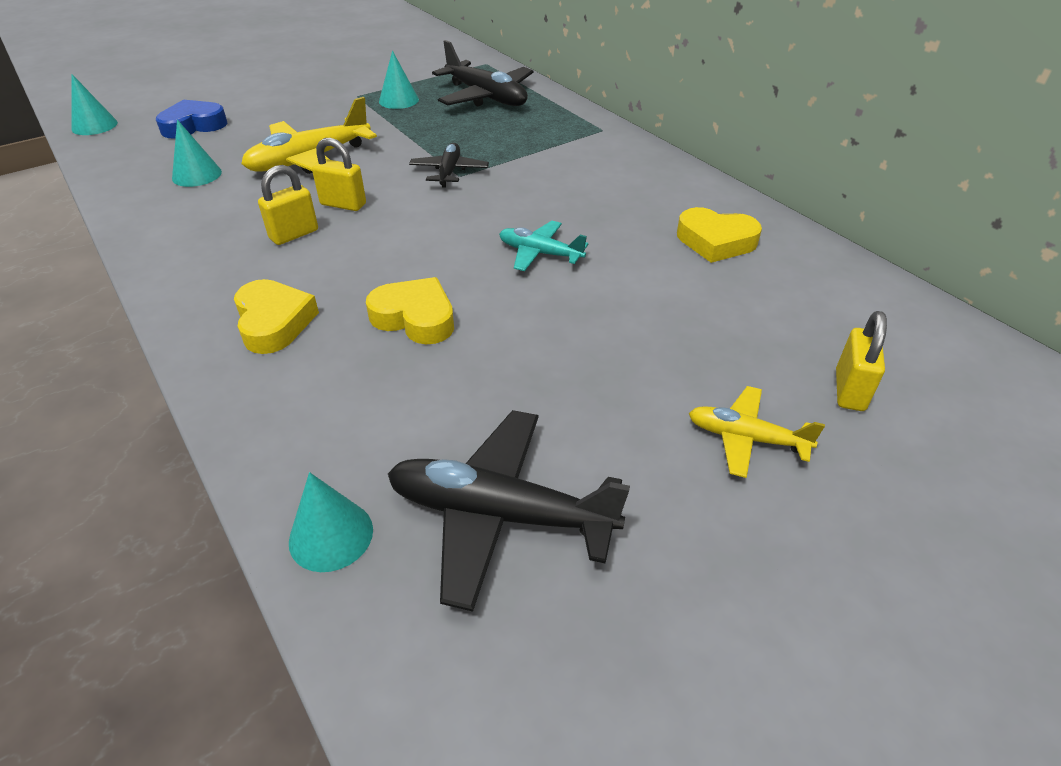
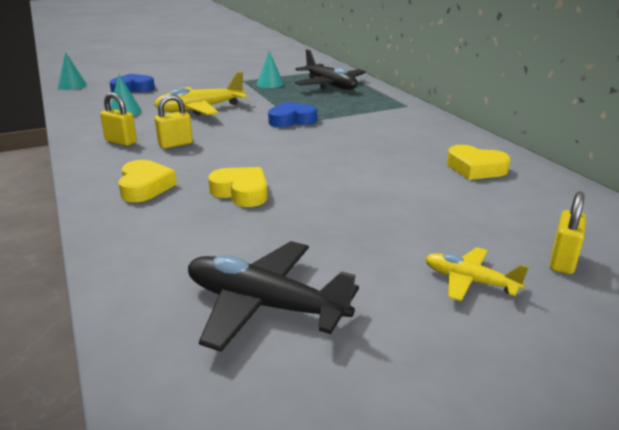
camera: 10 degrees right, 15 degrees down
(331, 535) = (138, 303): turquoise cone -> none
(343, 204) = (214, 132): yellow padlock -> yellow padlock (121, 141)
(449, 172) = (292, 120): black plane -> blue heart
(540, 253) = (341, 165): turquoise plane -> none

